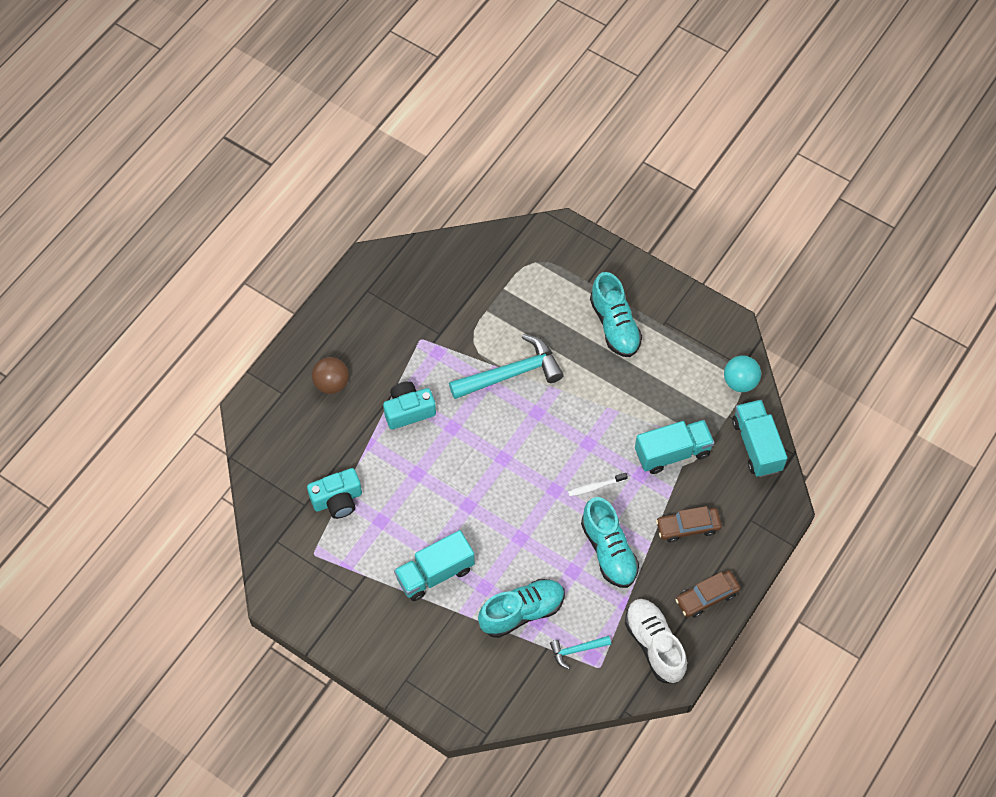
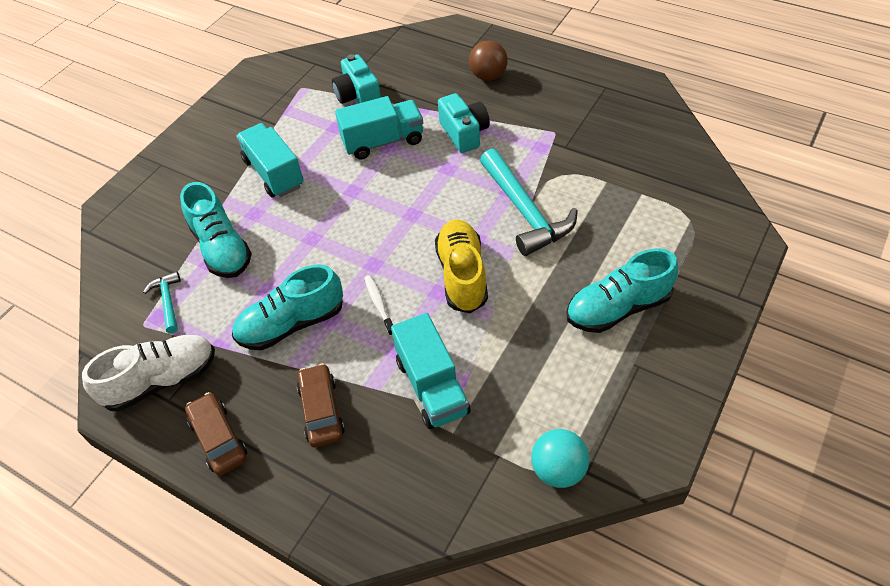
camera: 90 degrees right, 10 degrees down
(573, 425) = (462, 275): none -> yellow shoe
(756, 445) = (452, 497): turquoise truck -> turquoise truck (383, 142)

